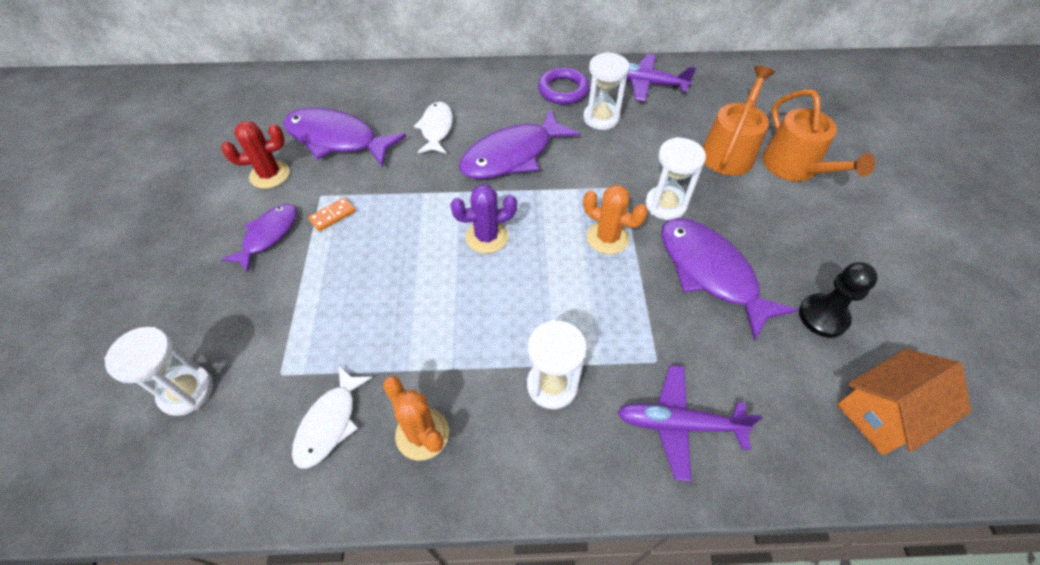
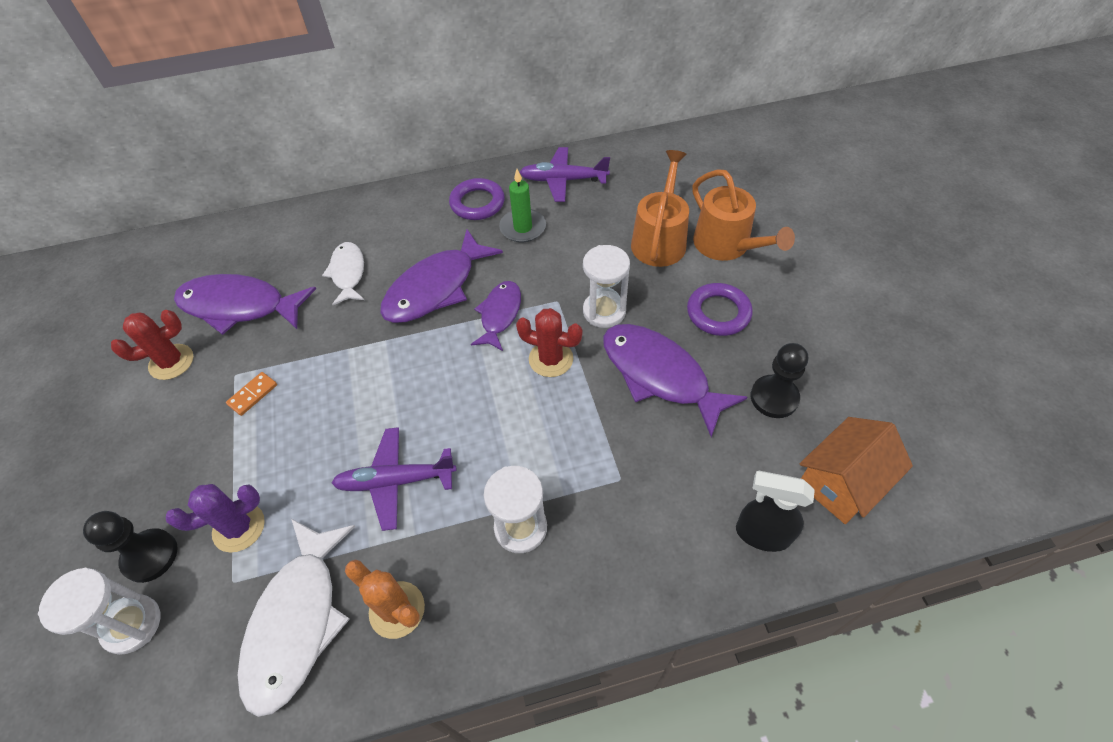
camera: 10 degrees left, 0 degrees up
(215, 335) = (150, 556): none -> black pawn
(268, 235) = (185, 432): purple fish -> purple fish (500, 314)
(329, 423) = (297, 621): white fish -> white fish, size x1.66
(486, 237) = (425, 384): purple cactus -> purple cactus (239, 527)
(601, 118) = (523, 228): white hourglass -> green candle
(607, 237) = (551, 359): orange cactus -> red cactus
(679, 424) = (652, 538): purple plane -> purple plane (396, 481)
(777, 227) = (718, 313): none -> purple ring
(792, 445) = (761, 534): none -> black spray bottle

